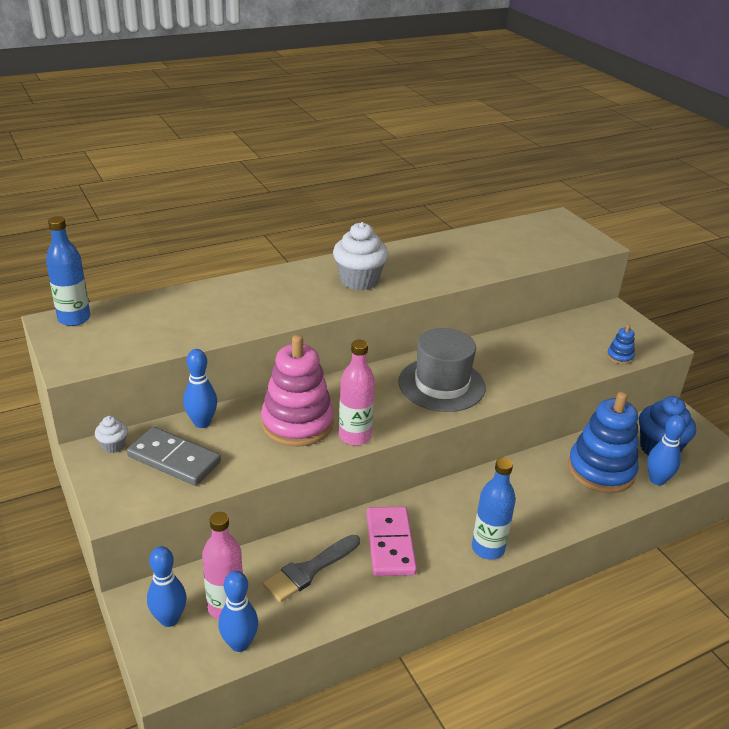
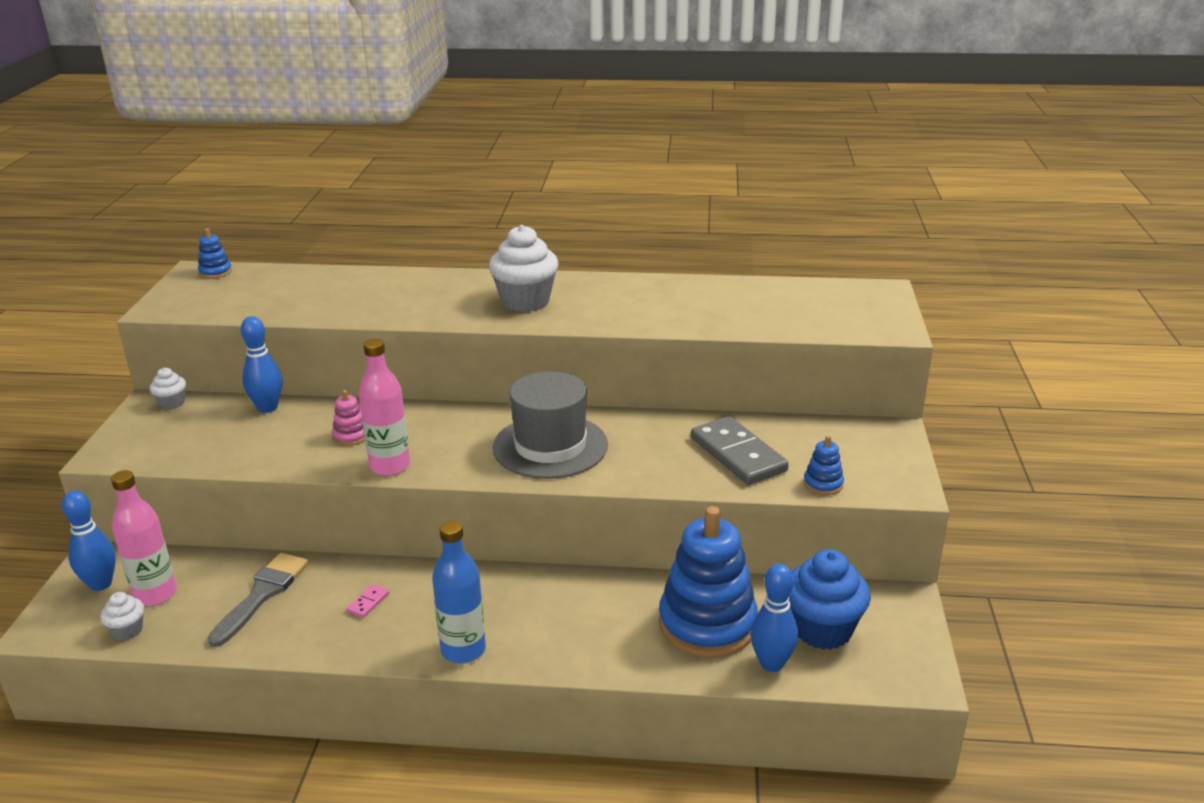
camera: 35 degrees right, 5 degrees down
(74, 318) = (215, 272): blue bottle -> blue stacking toy
(174, 459) = (204, 431): grey domino -> grey domino (738, 454)
(239, 643) = (128, 630): blue bowling pin -> white cupcake
(297, 423) = (351, 436): pink stacking toy -> pink stacking toy, size x0.42
(309, 570) = (262, 594): grey brush -> grey brush turned 120 degrees clockwise
(390, 543) = (368, 602): pink domino -> pink domino, size x0.40

